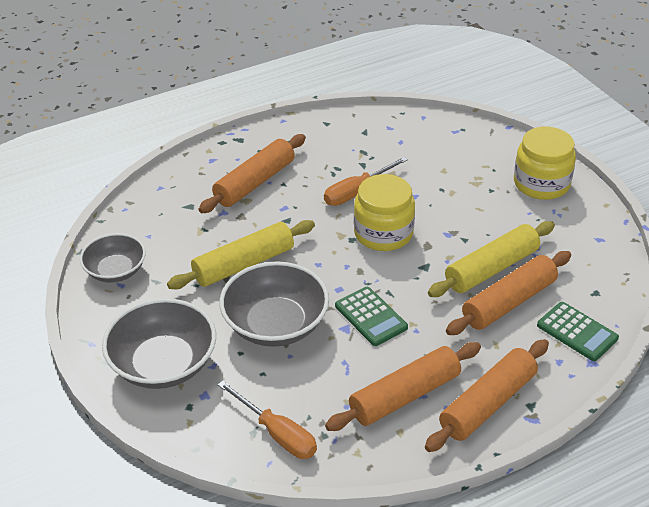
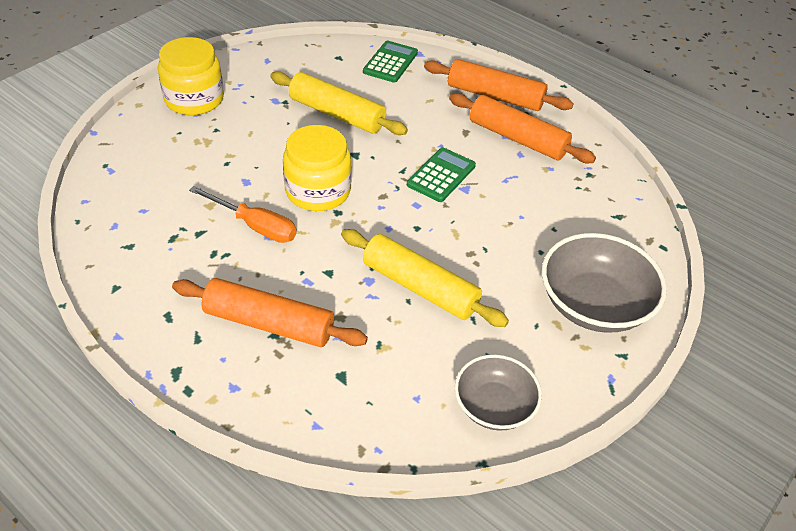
camera: 115 degrees left, 5 degrees up
(275, 324) = (490, 236): grey bowl -> none
(277, 434) = (609, 201): orange screwdriver -> none
(509, 302) = (375, 99): orange rolling pin -> none

